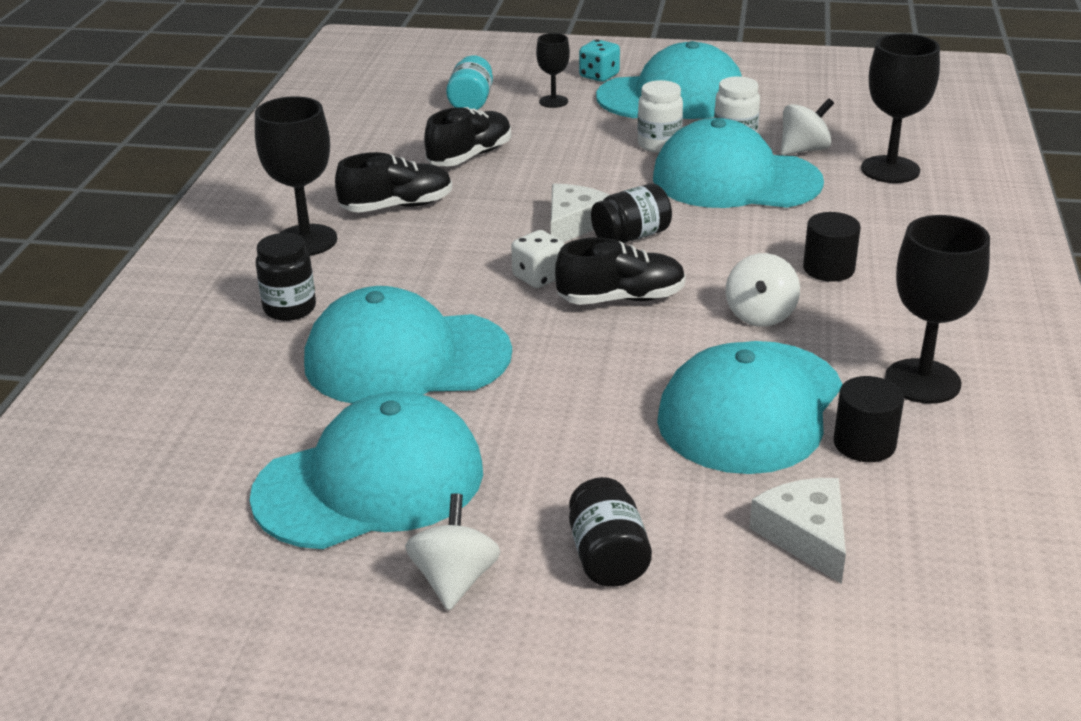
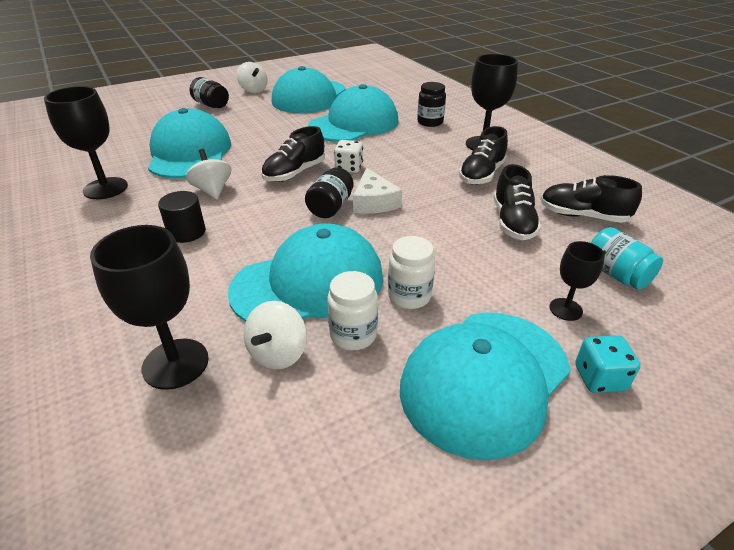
camera: 140 degrees right, 5 degrees up
(395, 138) = (582, 216): none -> black shoe
(805, 536) = (144, 126): white cheese -> none
(864, 444) = (130, 156): black cylinder -> none

